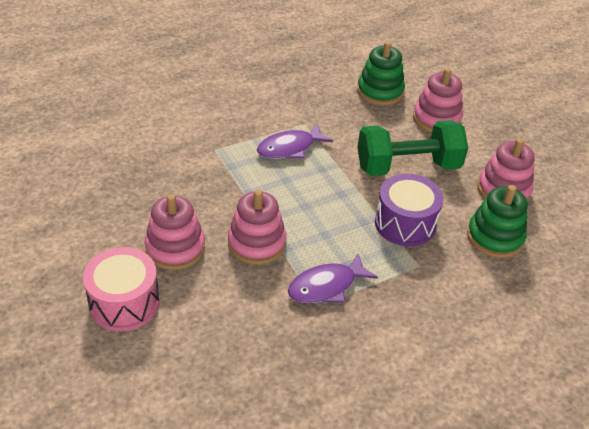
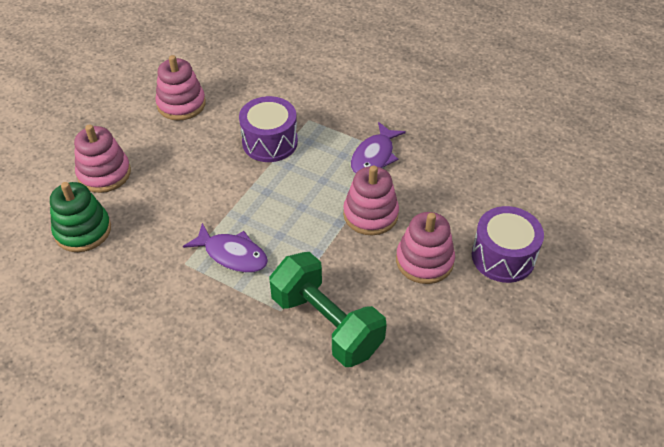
camera: 120 degrees left, 5 degrees up
(124, 303) = (503, 257): pink drum -> purple drum
(326, 286) = (374, 156): purple fish -> purple fish turned 90 degrees clockwise
(407, 166) = (195, 166): green dumbbell -> green dumbbell (326, 324)
(494, 237) = (243, 93): green stacking toy -> none

